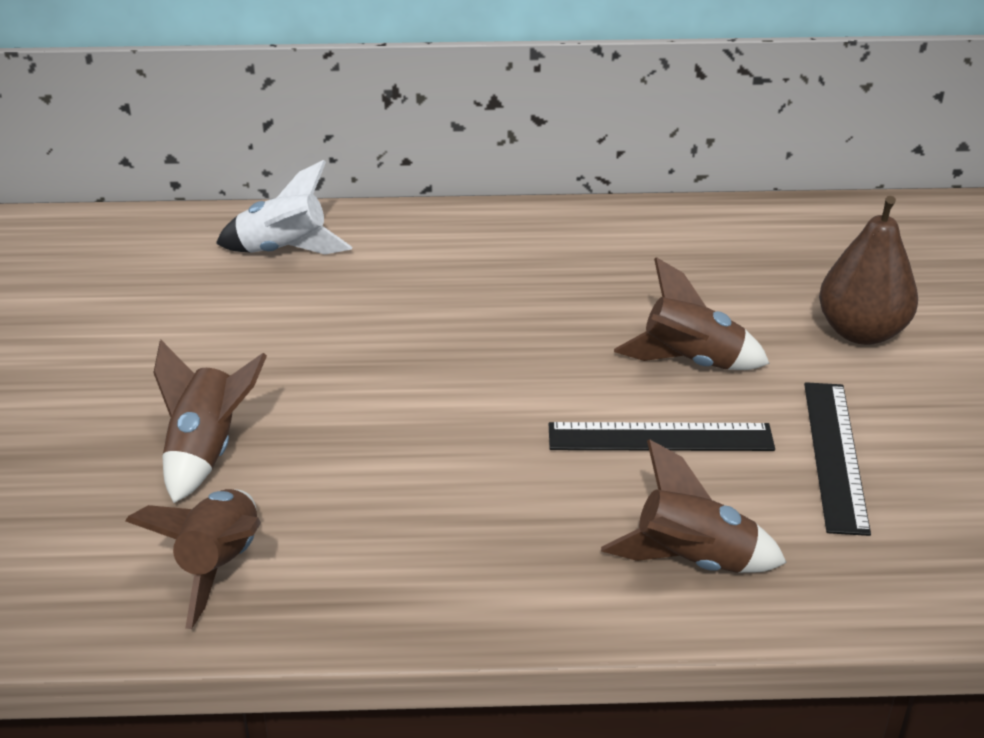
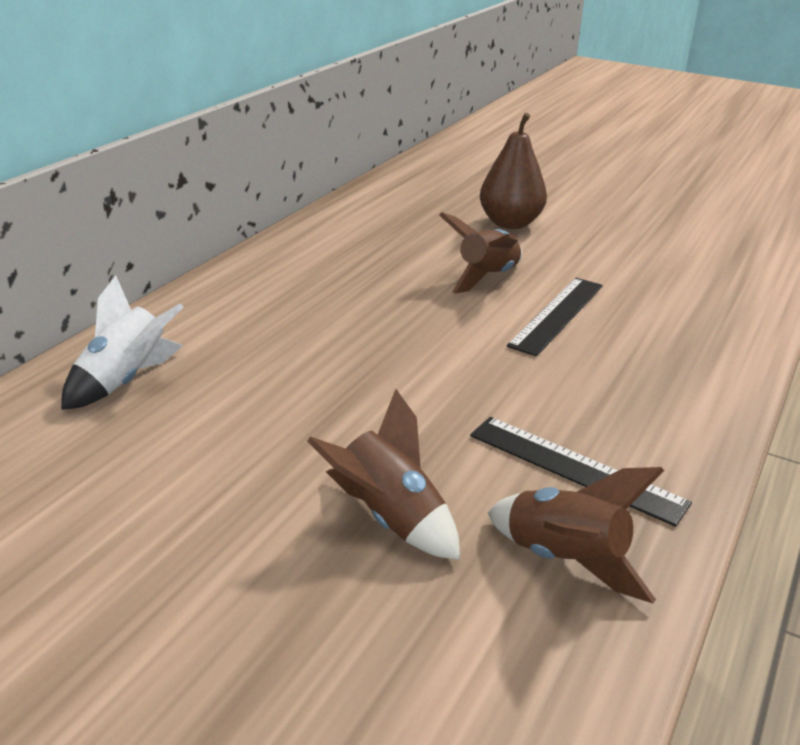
camera: 60 degrees left, 5 degrees down
(692, 562) = (692, 349): brown rocket -> none
(834, 455) = (620, 272): black ruler -> black ruler (575, 468)

